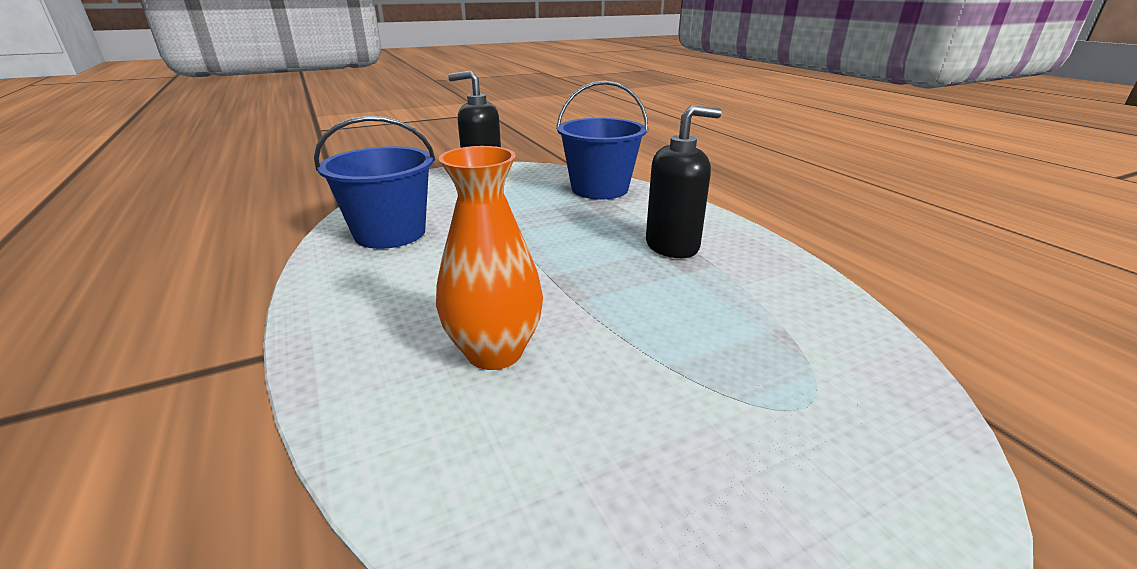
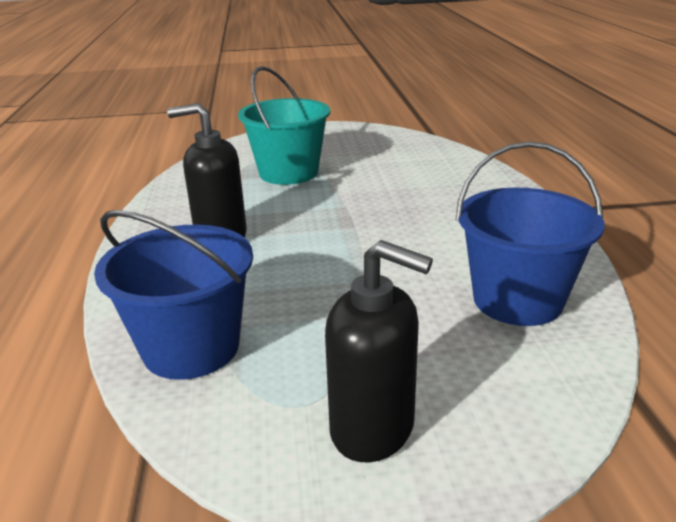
camera: 160 degrees left, 0 degrees up
(494, 352) = (413, 187): orange vase -> none
(715, 354) = (288, 173): none -> turquoise bucket

